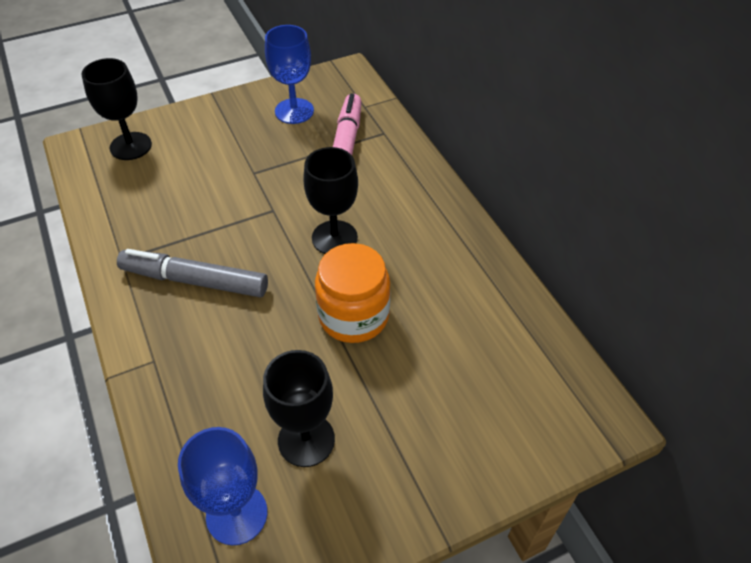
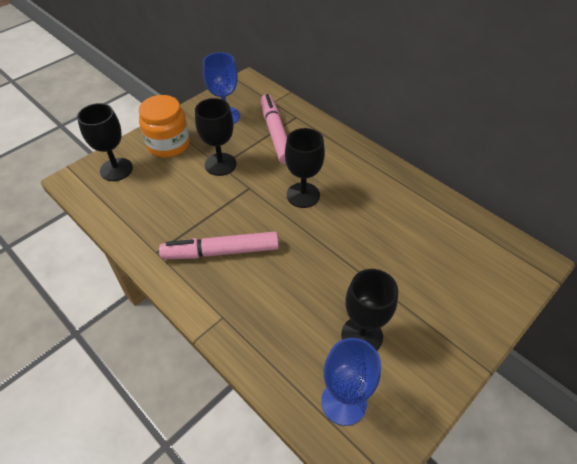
camera: 20 degrees left, 0 degrees up
(195, 281) = (221, 252): grey marker -> pink marker
(254, 171) = (220, 164): none -> black goblet
(353, 316) = (345, 243): orange jar -> orange jar (168, 144)

